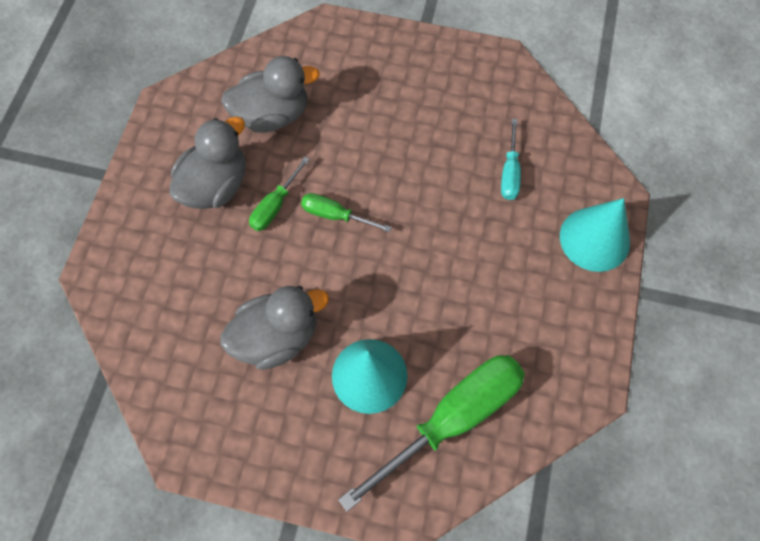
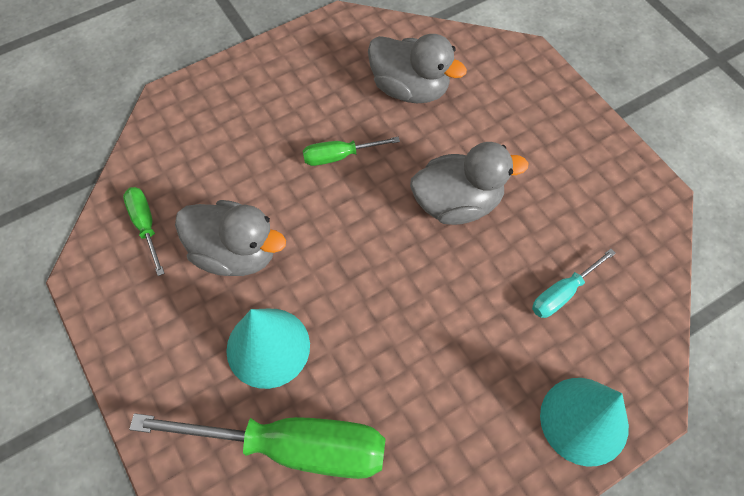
camera: 45 degrees right, 5 degrees down
(216, 185) = (313, 106): grey duck -> grey duck (457, 203)
(334, 215) = (376, 201): green screwdriver -> green screwdriver (145, 225)

